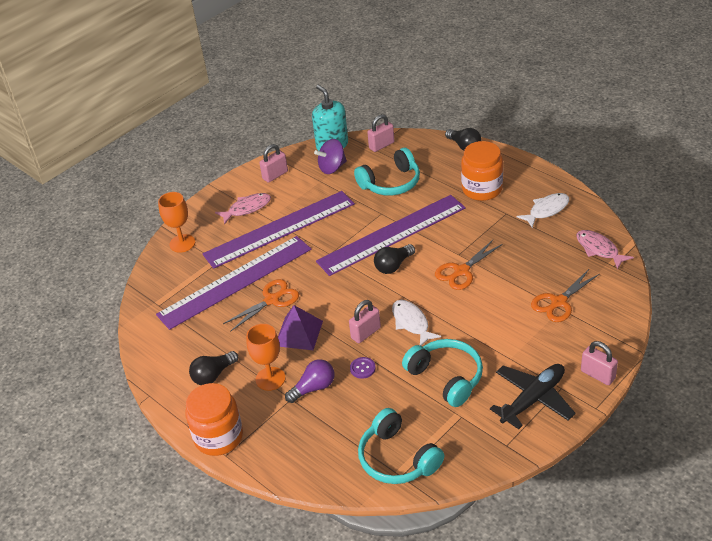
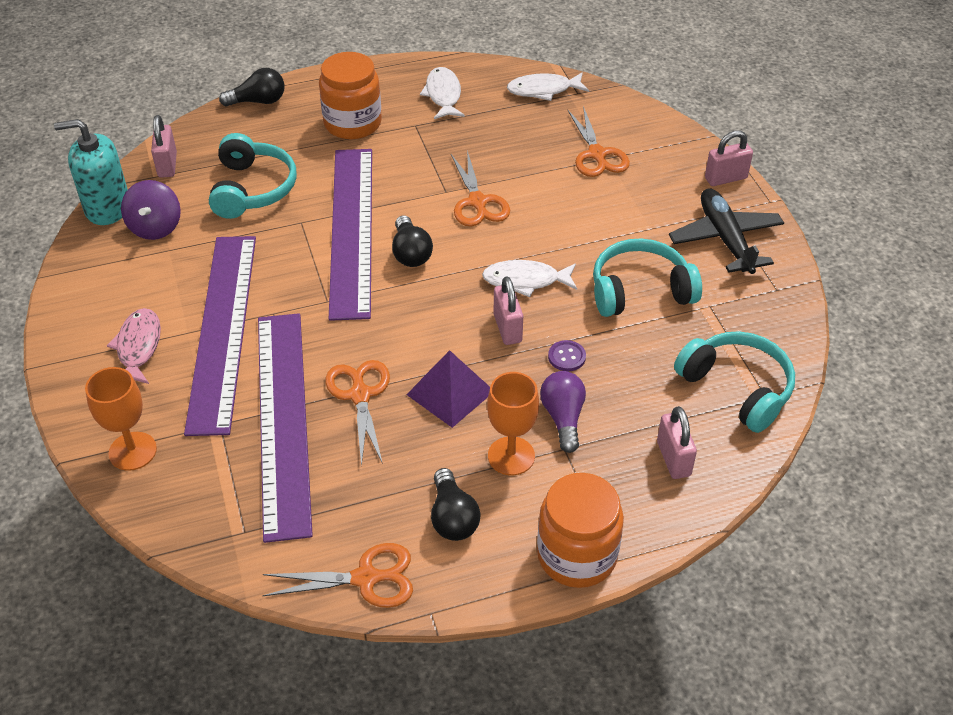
camera: 65 degrees left, 5 degrees up
(156, 361) = (365, 578): none -> orange scissors
(275, 175) = (100, 289): pink padlock -> pink padlock (673, 459)
(397, 459) = (737, 388): turquoise headphones -> turquoise headphones turned 120 degrees counterclockwise
(599, 249) = (543, 90): pink fish -> white fish

